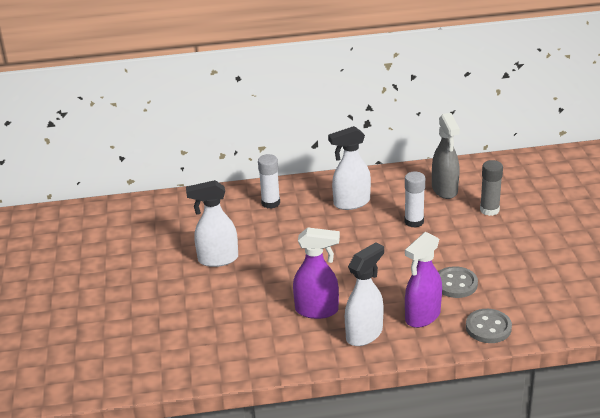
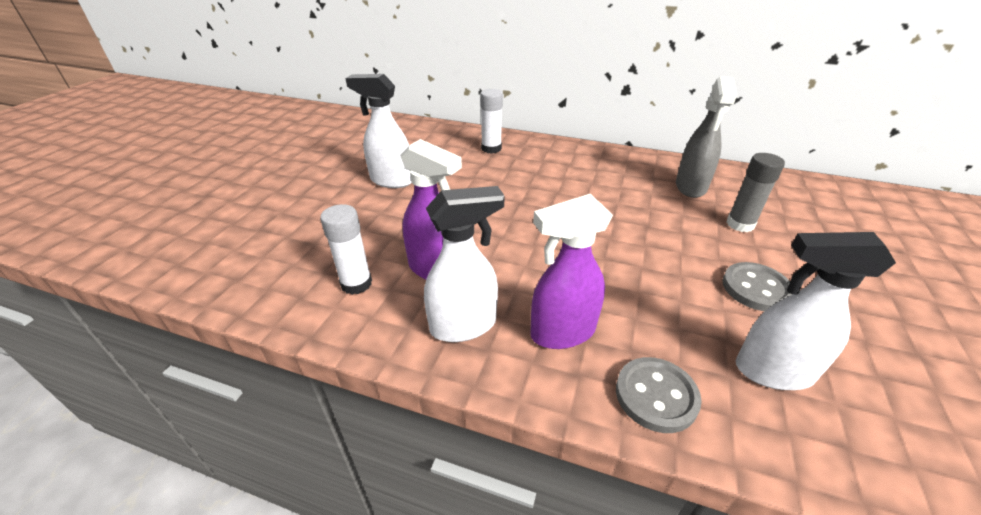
camera: 25 degrees right, 5 degrees up
(351, 203) = (572, 170): white spray bottle -> white spray bottle (772, 371)
(414, 221) = (631, 208): white glue stick -> white glue stick (356, 283)
(455, 284) = (641, 302): grey button -> grey button (756, 288)

